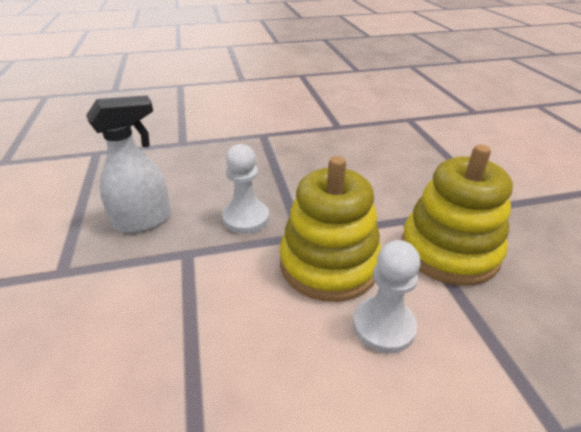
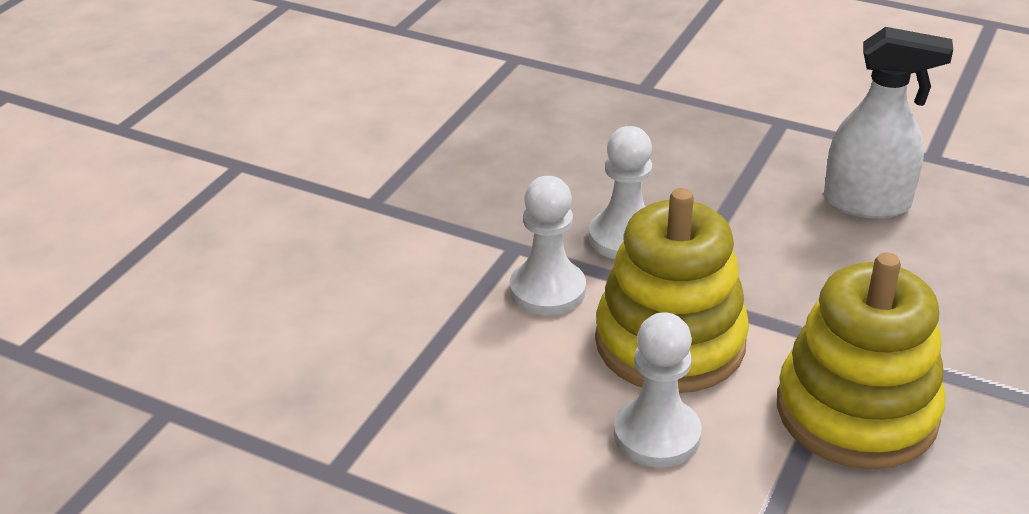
camera: 40 degrees right, 0 degrees up
(144, 221) = (499, 183): white spray bottle -> white spray bottle (868, 203)
(232, 270) = (547, 290): none -> white pawn

